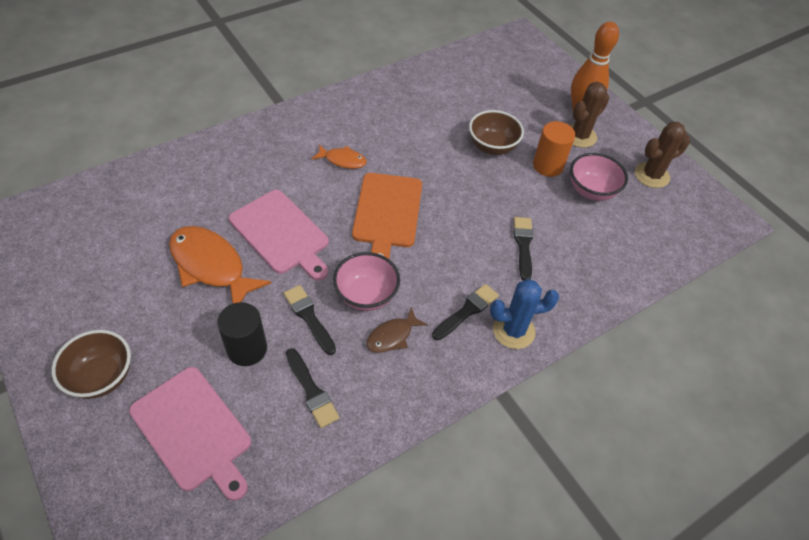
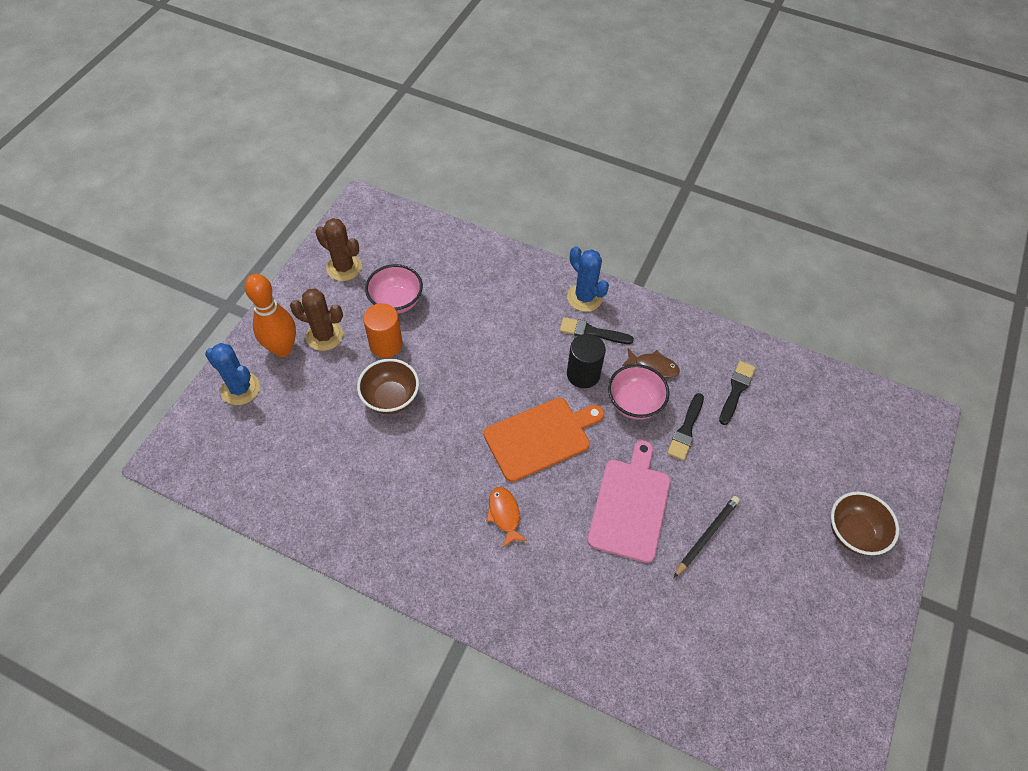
camera: 120 degrees left, 5 degrees up
(193, 430) = (825, 441): pink cutting board -> none
(211, 266) = (706, 536): orange fish -> black pencil
(247, 349) = (746, 452): black cylinder -> black cylinder (583, 374)
(523, 245) = (498, 324): black brush -> none
(556, 80) = (240, 388): none -> blue cactus

